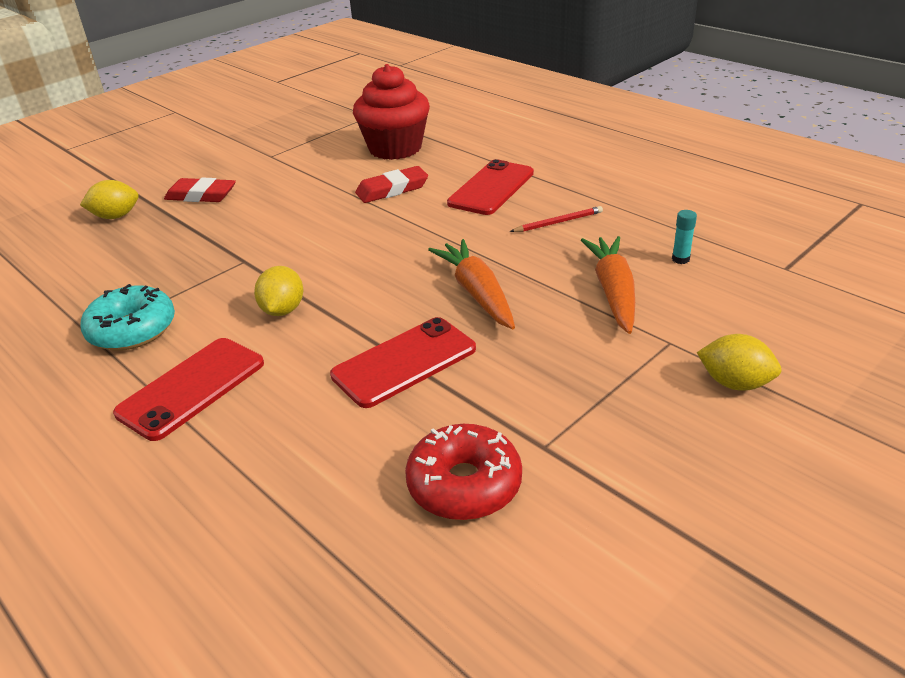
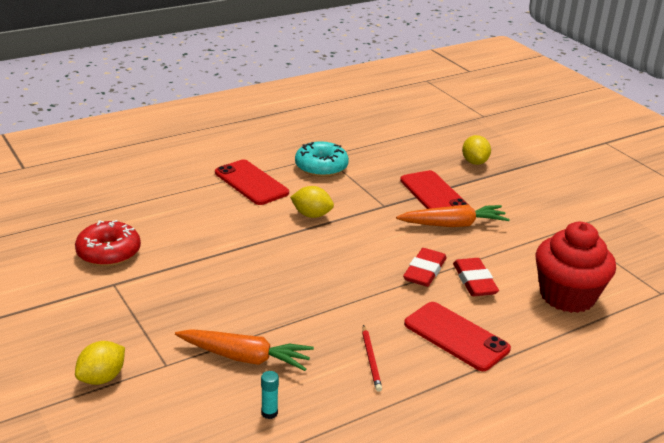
camera: 100 degrees right, 5 degrees down
(201, 195) = (497, 194): red eraser -> red eraser (424, 271)
(404, 362) = (225, 250): red phone -> red phone (434, 194)
(477, 293) = (284, 292): orange carrot -> orange carrot (453, 224)

